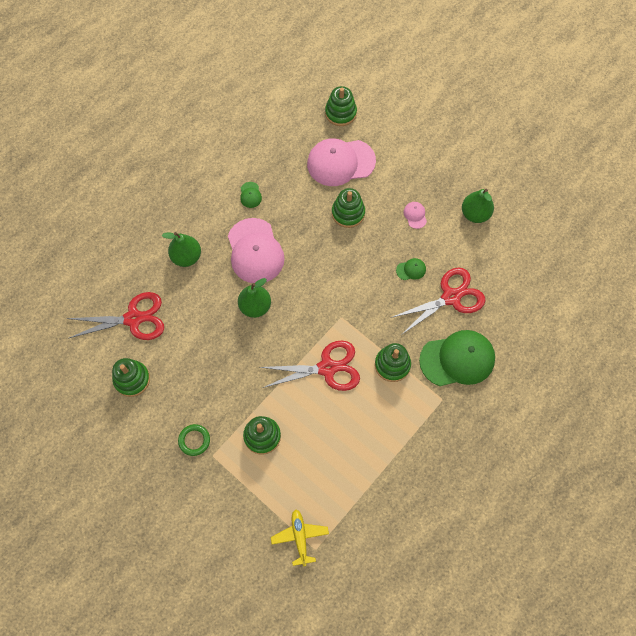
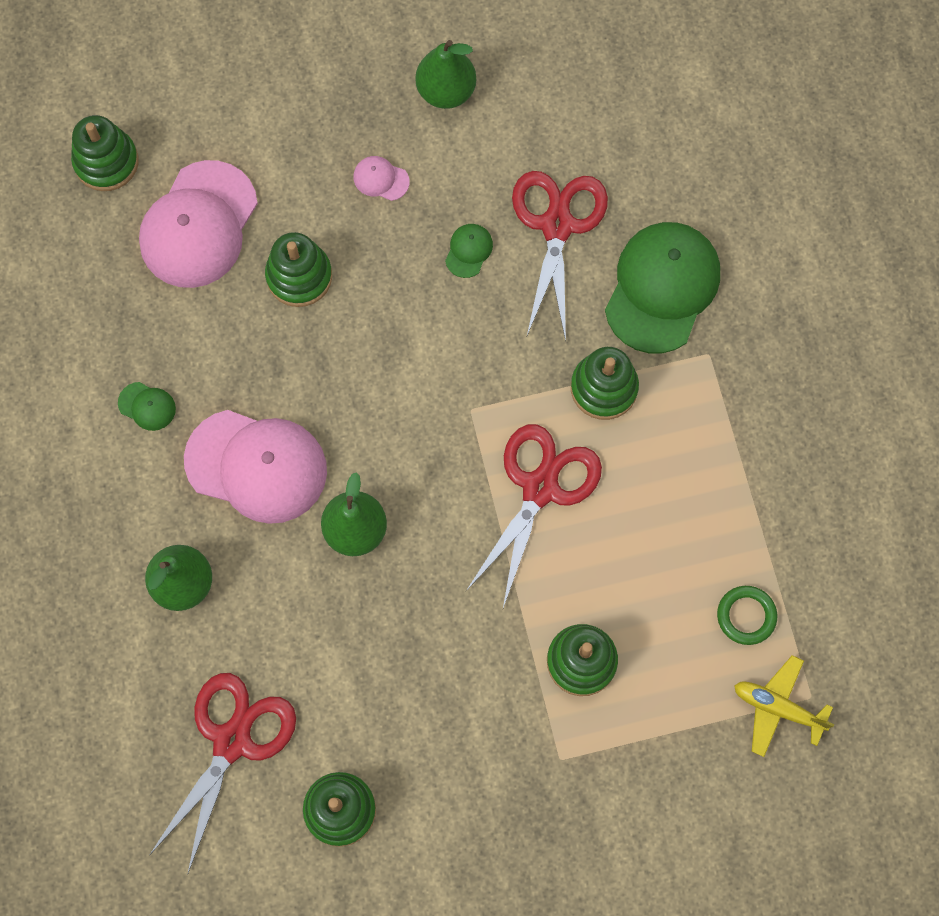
camera: 55 degrees left, 5 degrees up
(194, 440) = (515, 772): green ring -> green ring (746, 616)

